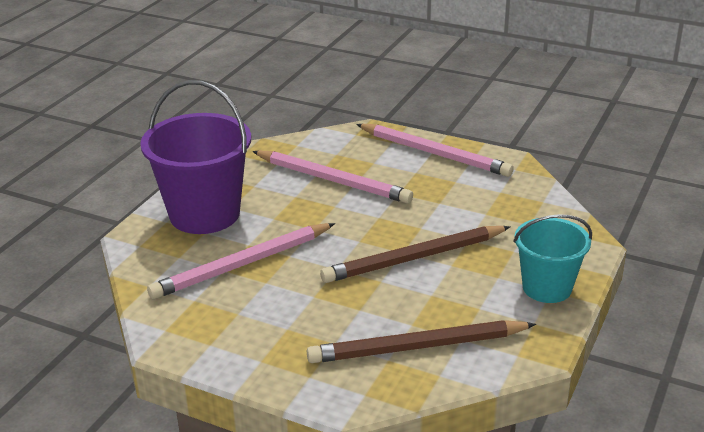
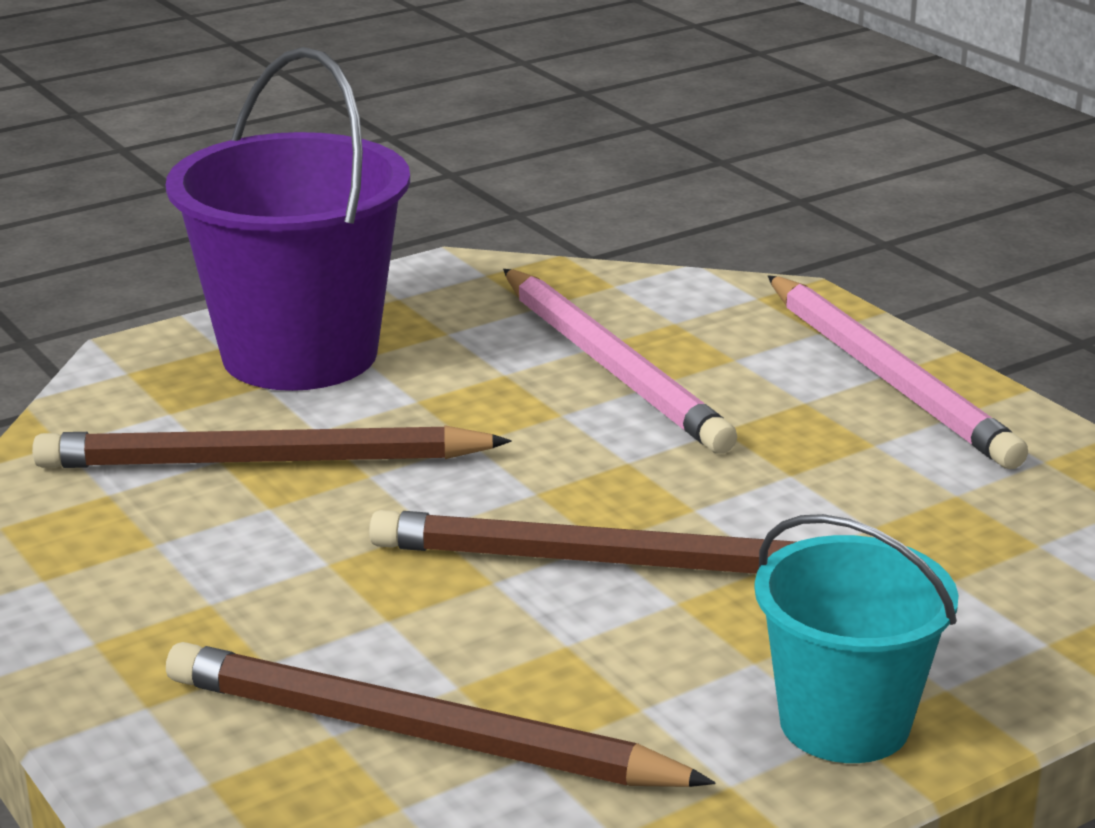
camera: 30 degrees right, 5 degrees down
(242, 264) = (263, 461): pink pencil -> brown pencil

